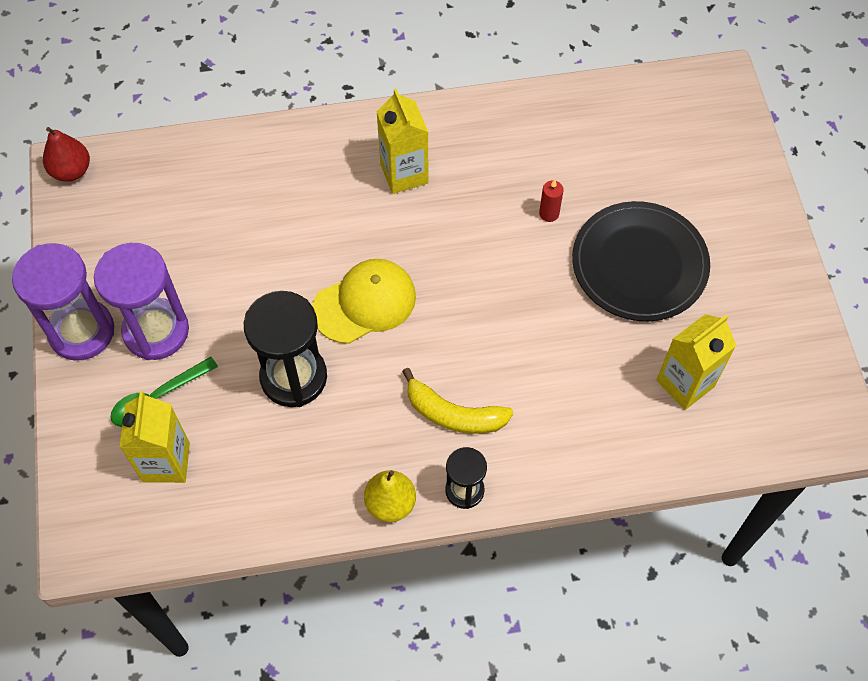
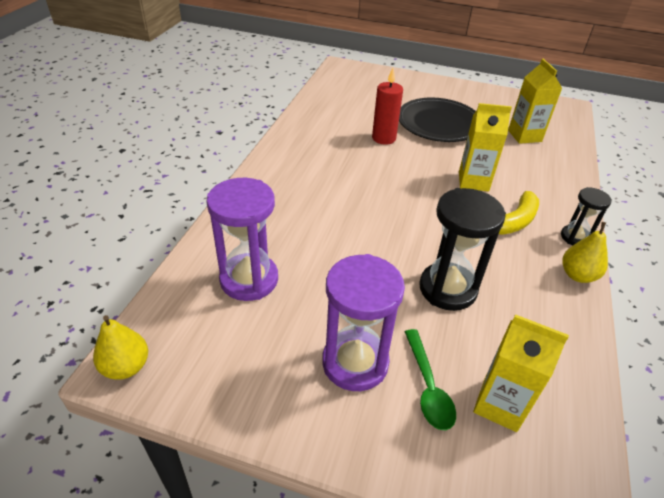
camera: 65 degrees left, 20 degrees down
(71, 171) = (126, 367): red pear -> yellow pear
(81, 331) = (320, 425): purple hourglass -> purple hourglass (249, 279)
(365, 303) = (402, 230): yellow cap -> none
(404, 173) = (309, 178): yellow carton -> yellow carton (473, 181)
(549, 213) = (384, 138): red candle -> red candle, size x1.81

